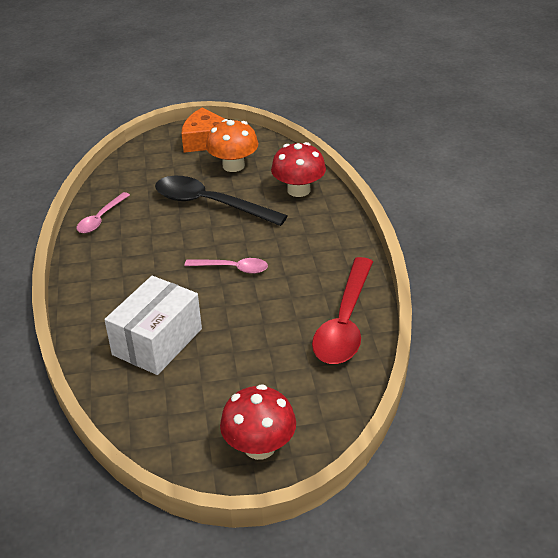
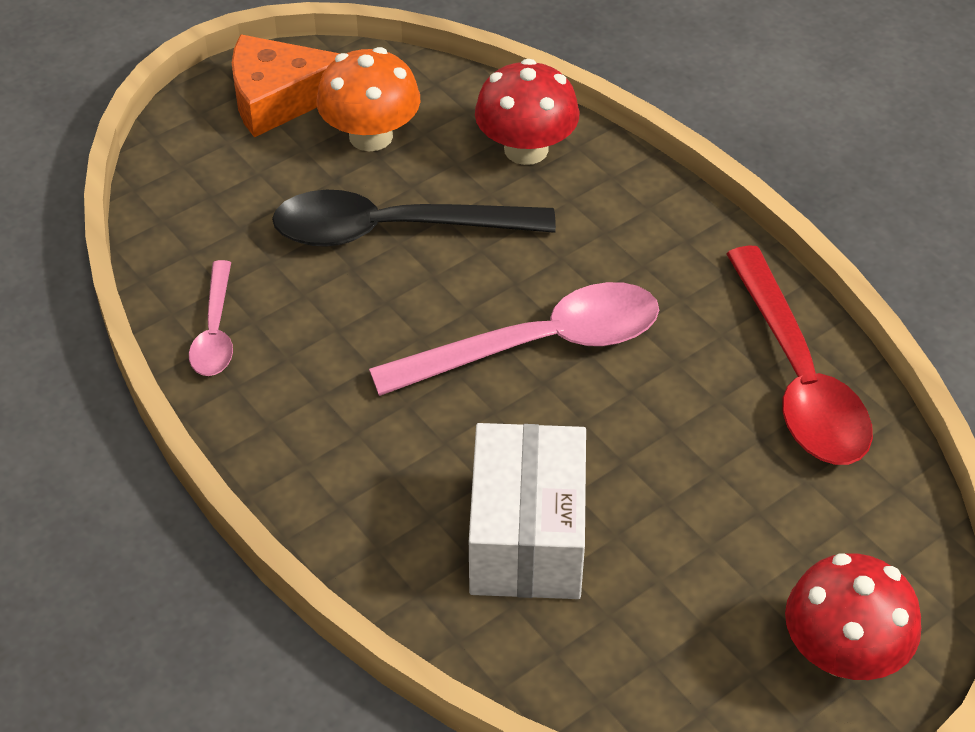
camera: 30 degrees left, 10 degrees up
(233, 268) = (539, 345): pink spoon -> pink spoon, size x1.85

